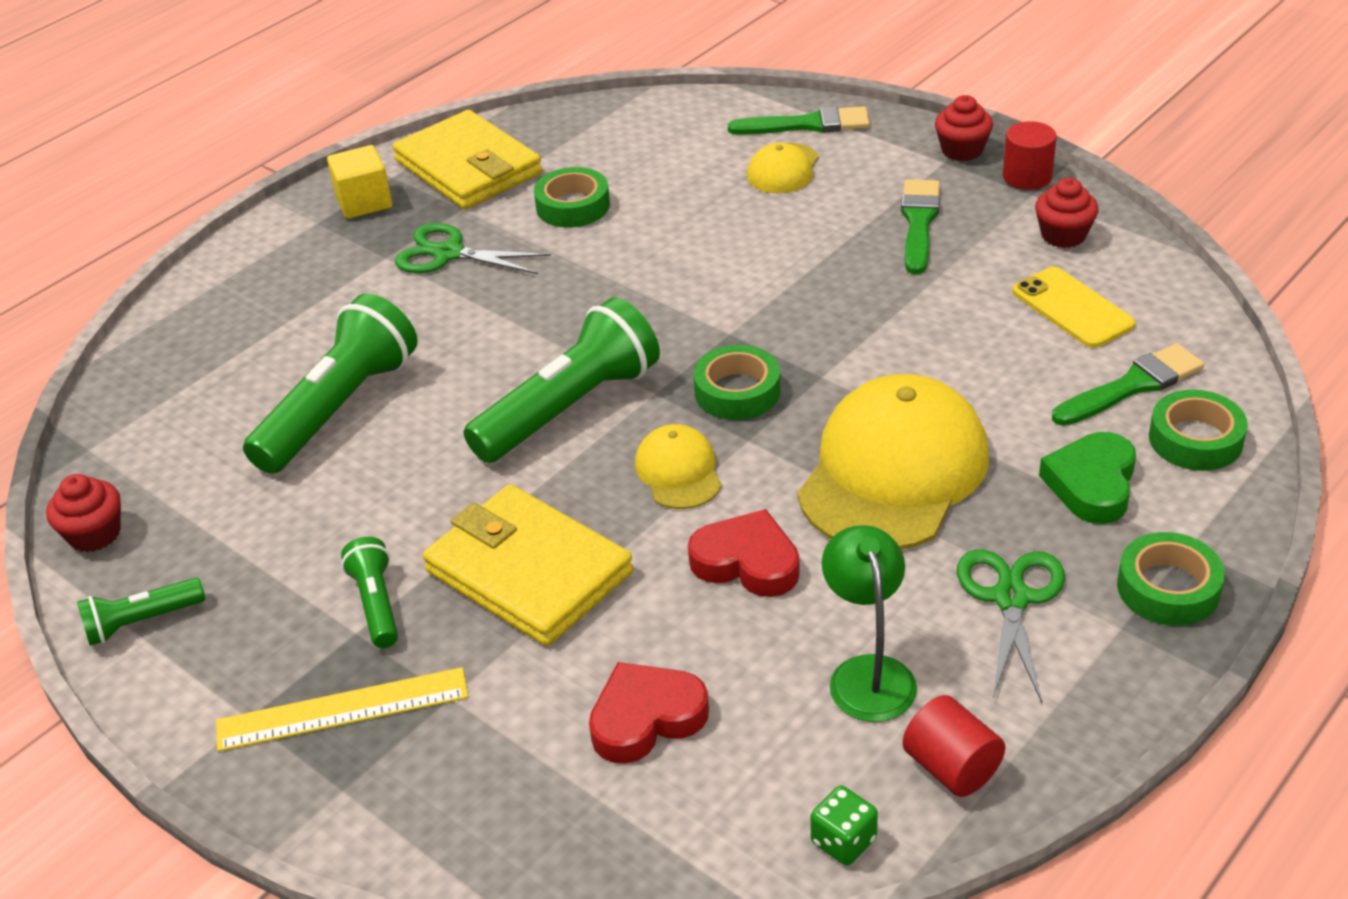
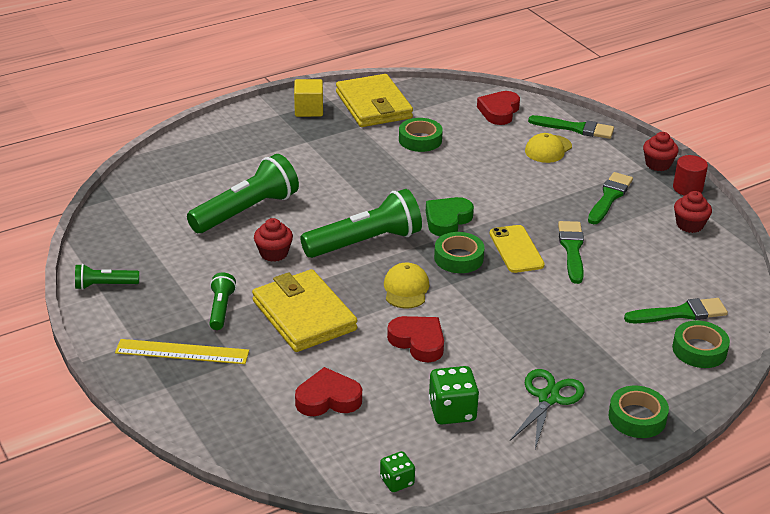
camera: 15 degrees right, 5 degrees down
(94, 534) = (100, 238): red cupcake -> red cupcake (274, 253)
(448, 254) = (340, 148): green scissors -> none
(675, 127) = (499, 111): none -> red heart
(868, 673) = (452, 411): green lamp -> green dice
(893, 472) = (520, 320): yellow cap -> none
(908, 325) = (572, 249): none -> green brush
(951, 767) = (470, 466): red cylinder -> none
(1072, 308) = (671, 264): yellow phone -> yellow phone (516, 249)
(1092, 484) = (626, 356): green heart -> green heart (447, 220)

